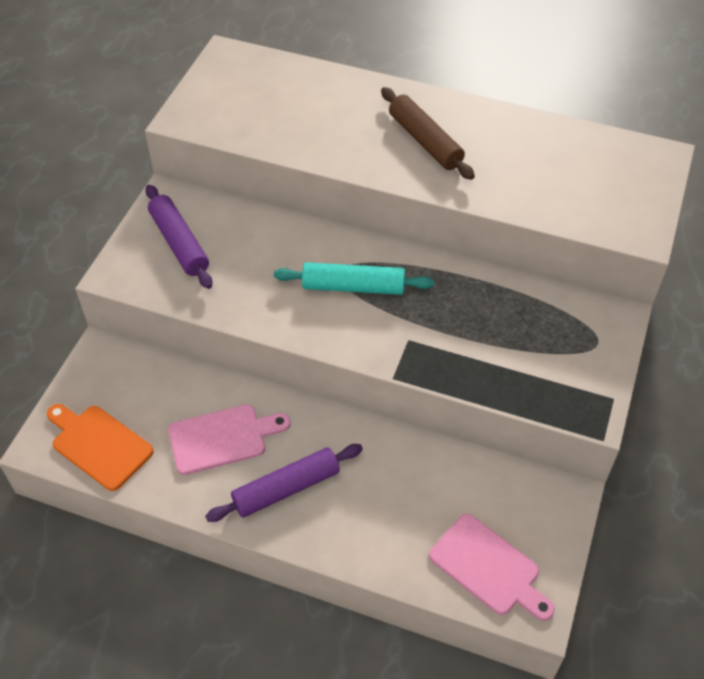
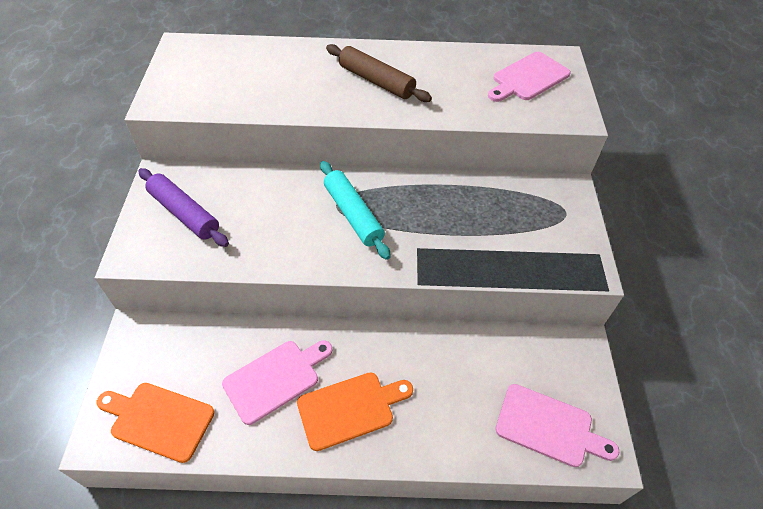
camera: 20 degrees left, 0 degrees up
(286, 488) = (350, 408): purple rolling pin -> orange cutting board
(353, 287) = (353, 215): turquoise rolling pin -> turquoise rolling pin turned 75 degrees clockwise
(607, 174) = (528, 78): none -> pink cutting board

